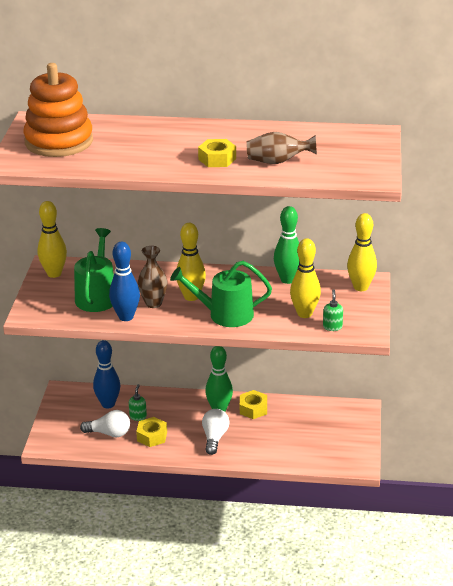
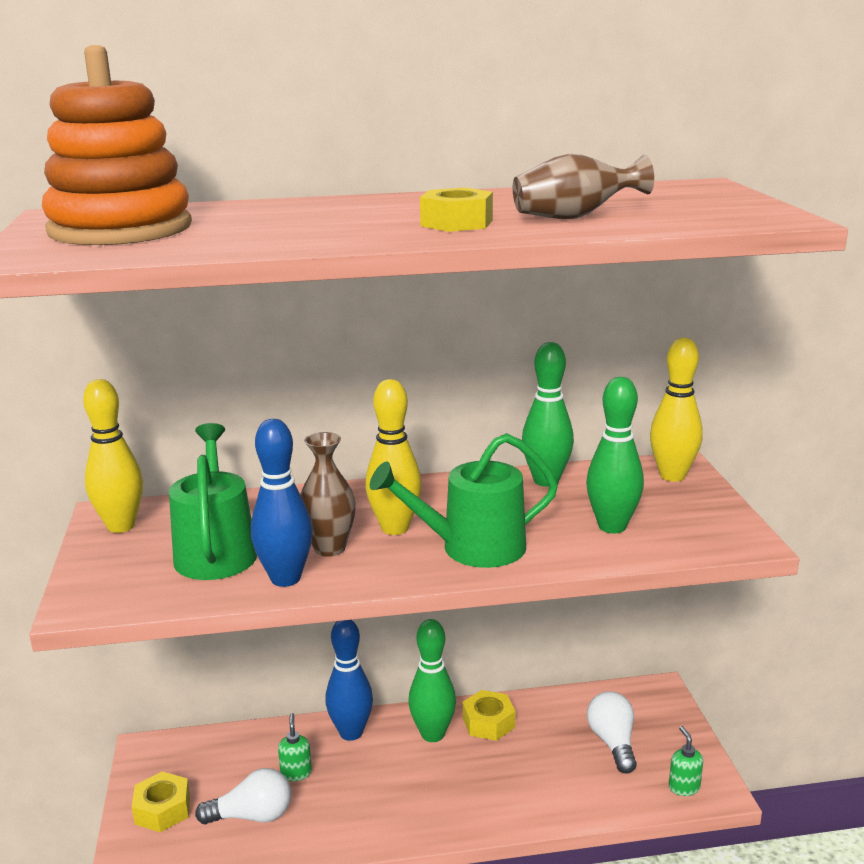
camera: 15 degrees left, 10 degrees down
(108, 404) = (235, 759): blue bowling pin -> blue bowling pin (351, 732)
(152, 436) = (333, 806): yellow nut -> yellow nut (162, 809)
(214, 437) = (445, 787): white light bulb -> white light bulb (613, 742)
(304, 314) = (612, 526): yellow bowling pin -> green bowling pin
(332, 327) = (676, 540): green soap dispenser -> green soap dispenser (684, 787)

